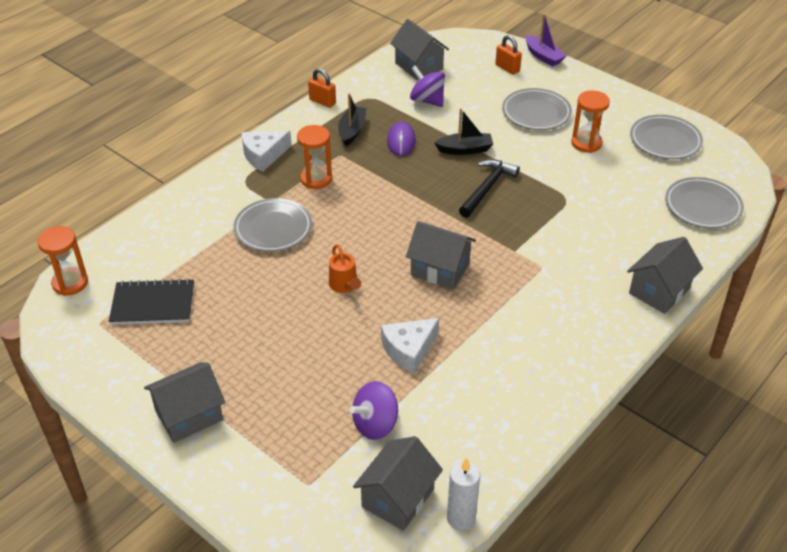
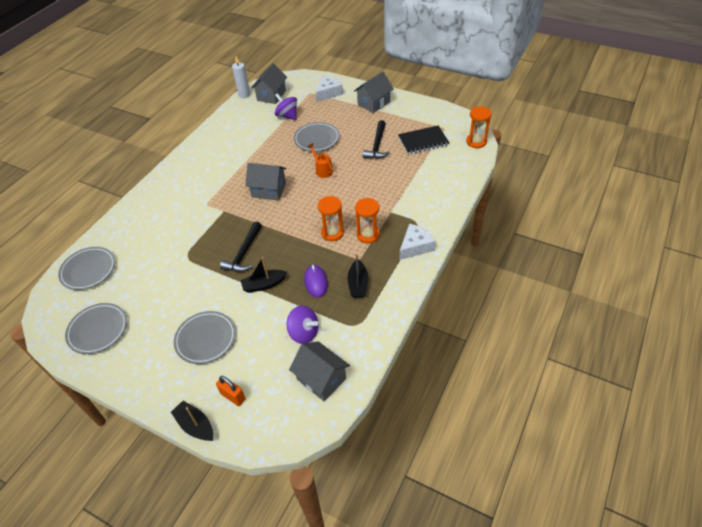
camera: 170 degrees right, 5 degrees up
(234, 313) = (377, 145): none -> black hammer
(273, 228) = (380, 194): grey plate -> grey plate (316, 139)
(322, 101) = (395, 311): orange padlock -> none
(375, 424) = (287, 116): purple spinning top -> purple spinning top turned 90 degrees counterclockwise
(409, 350) = (278, 147): white cheese -> white cheese (328, 93)
(543, 56) = (195, 425): purple boat -> black boat
(586, 143) = (165, 312): orange hourglass -> orange hourglass (332, 233)
(659, 291) = (136, 204): grey house -> none

